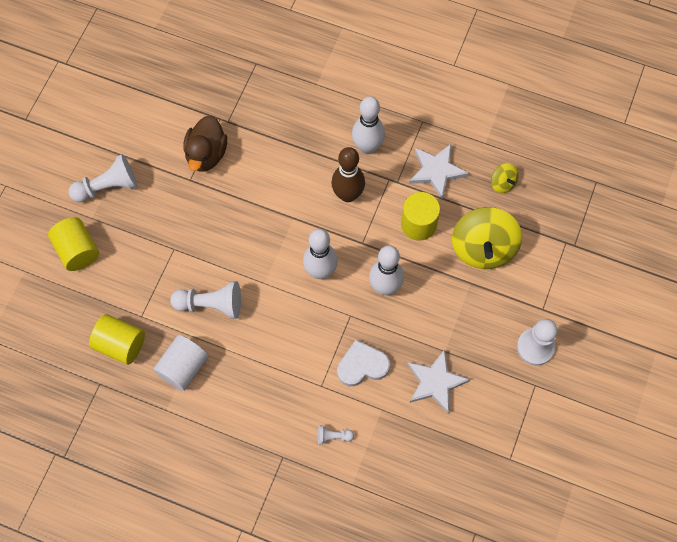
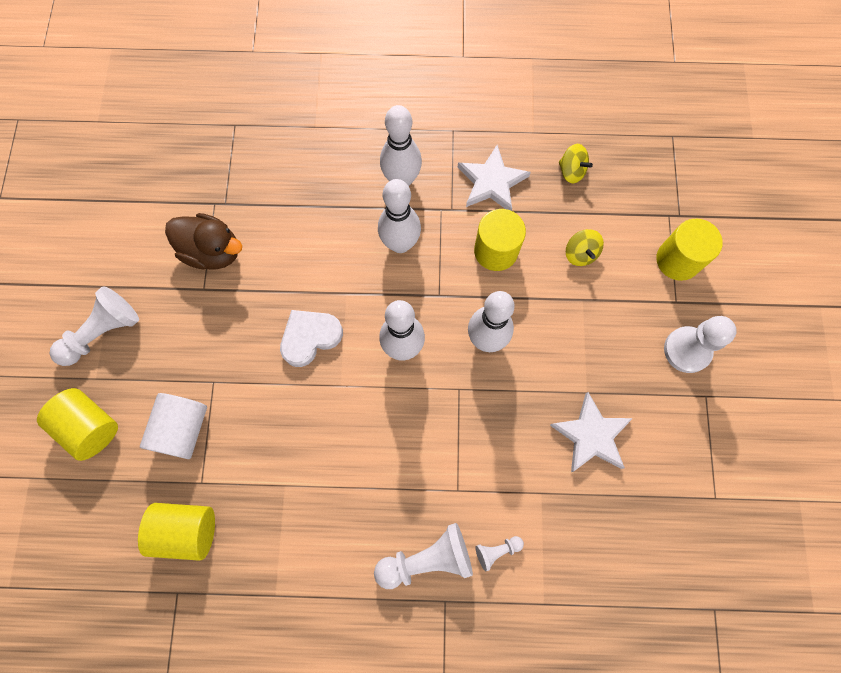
camera: 20 degrees left, 5 degrees up
(183, 368) = (278, 531): white cylinder -> white cylinder (183, 429)
(206, 154) = (213, 251): brown duck -> brown duck turned 60 degrees counterclockwise
(211, 305) = (284, 436): white pawn -> white pawn (427, 559)
(348, 195) = (400, 244): brown bowling pin -> white bowling pin
(362, 365) = (497, 446): white heart -> white heart (310, 337)
(483, 248) = (580, 254): yellow spinning top -> yellow spinning top, size x0.47
(557, 278) = (678, 260): none -> yellow cylinder

